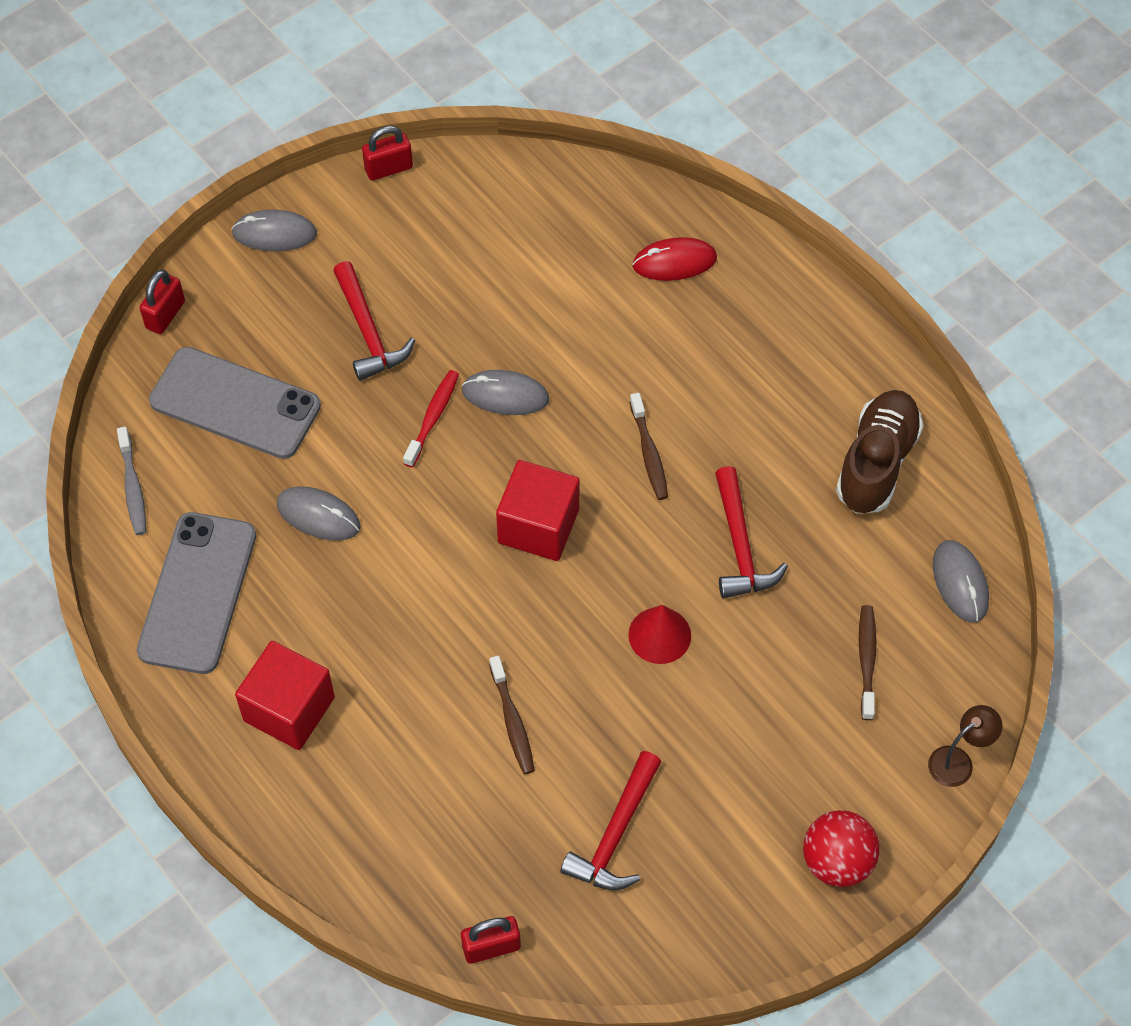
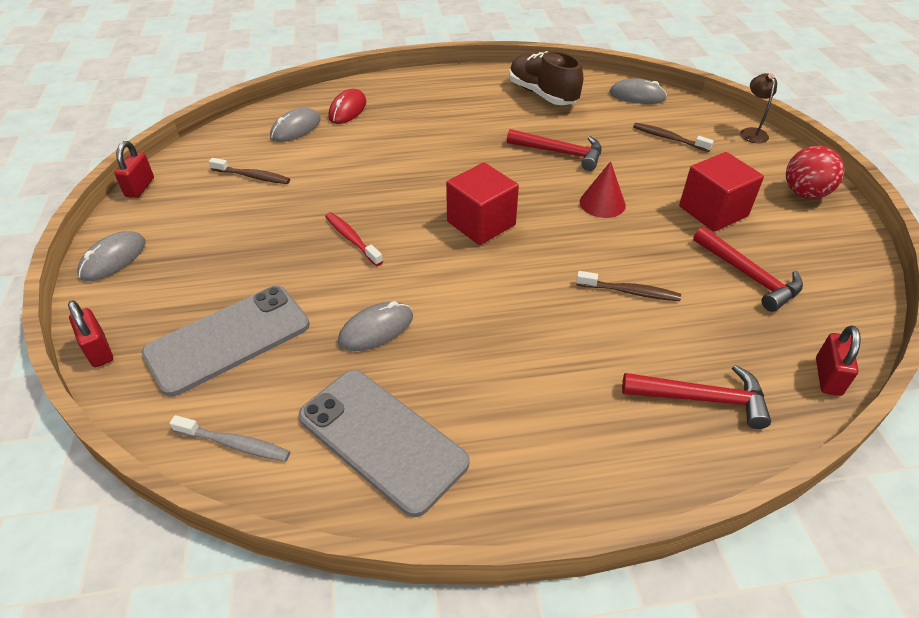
camera: 60 degrees left, 15 degrees down
(289, 709) = (542, 420): red cube -> red cube (713, 211)
(368, 332) = (251, 243): red hammer -> red hammer (702, 399)
(505, 395) = (368, 201): grey mouse -> grey mouse (296, 129)
(649, 453) = (467, 162): brown toothbrush -> brown toothbrush (253, 176)

